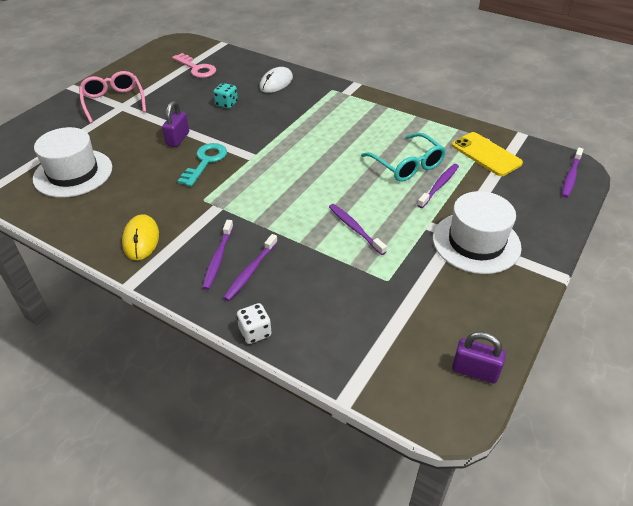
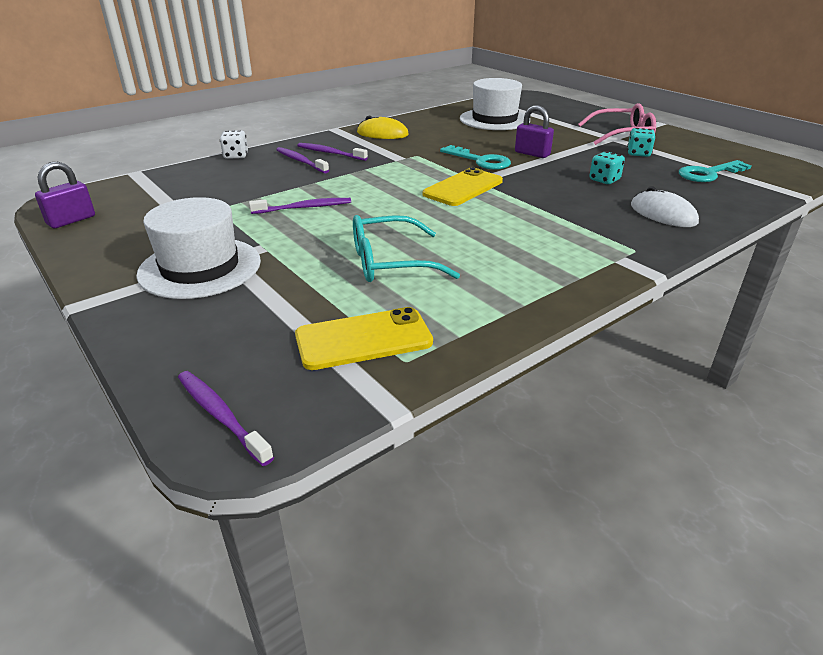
camera: 110 degrees right, 10 degrees down
(162, 93) = (638, 154): none -> turquoise dice
(197, 68) = (708, 174): pink key -> turquoise key
(271, 160) = (463, 188): none -> yellow phone
(439, 186) = (325, 273): purple toothbrush -> none

